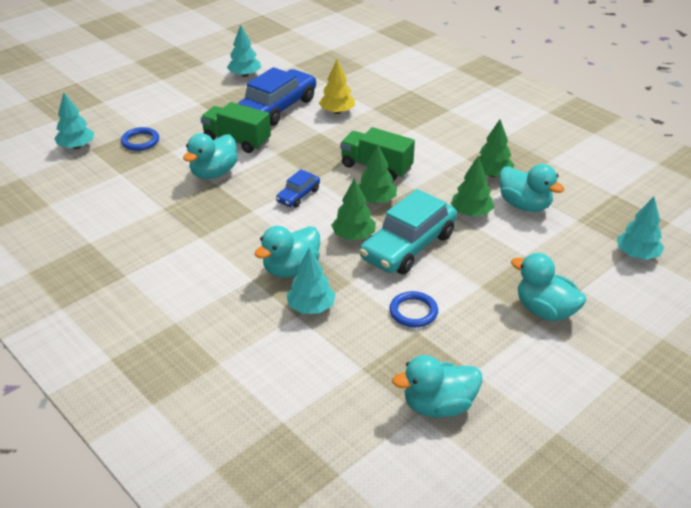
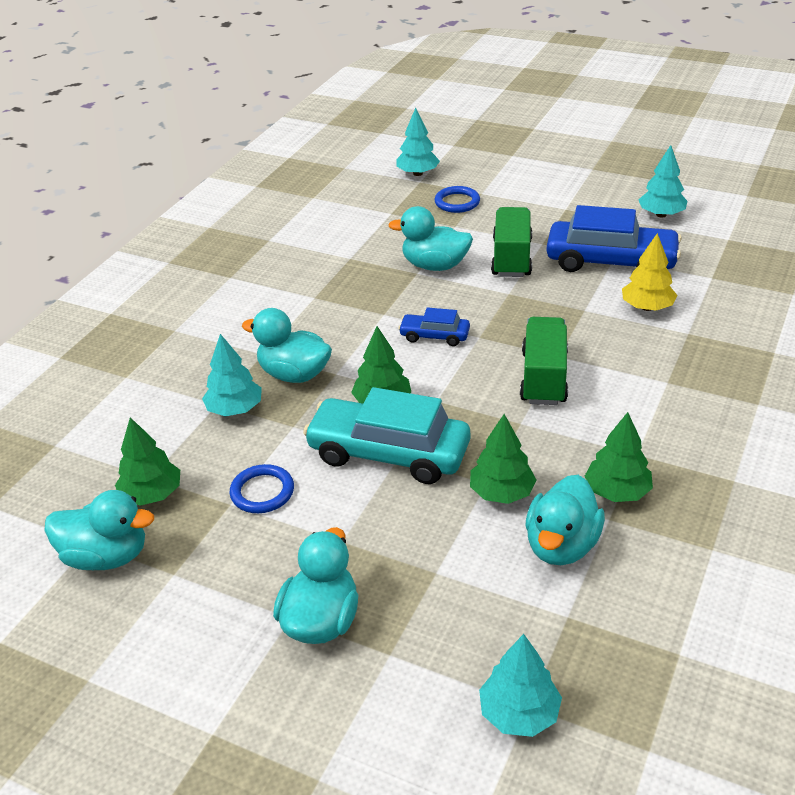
camera: 70 degrees right, 0 degrees up
(376, 200) = (469, 398): green tree -> green tree (152, 494)
(438, 405) = (106, 556): turquoise duck -> turquoise duck turned 135 degrees clockwise

